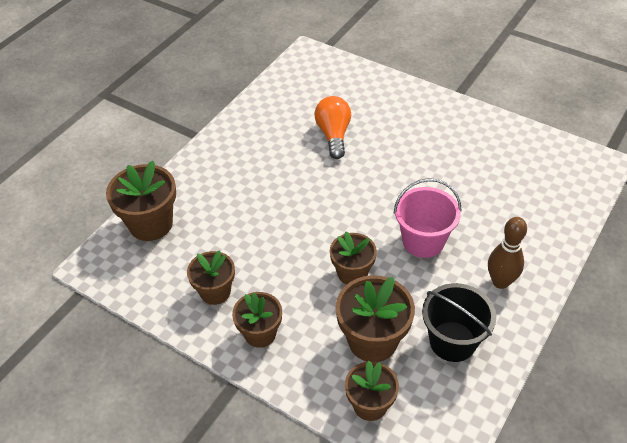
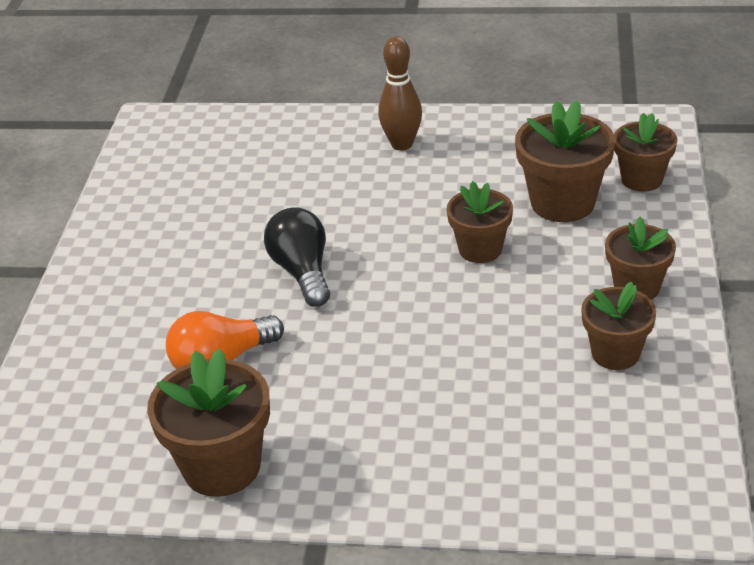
camera: 115 degrees left, 10 degrees down
(151, 224) = (561, 485): brown flower pot -> brown flower pot (221, 467)
(386, 186) = (302, 272): none -> black light bulb
(423, 241) = (382, 212): pink bucket -> none
(452, 341) = (512, 153): black bucket -> none

